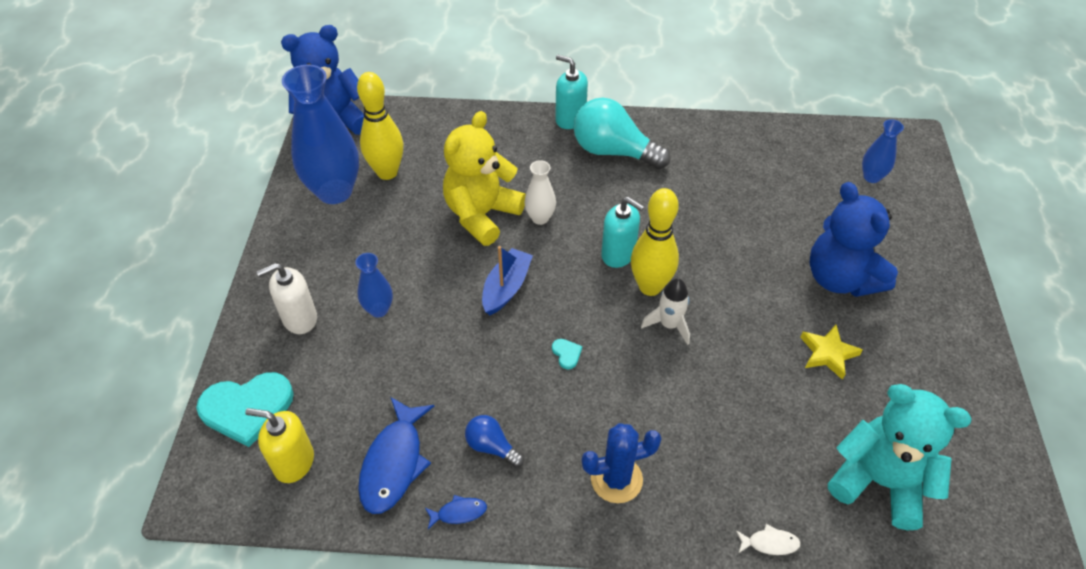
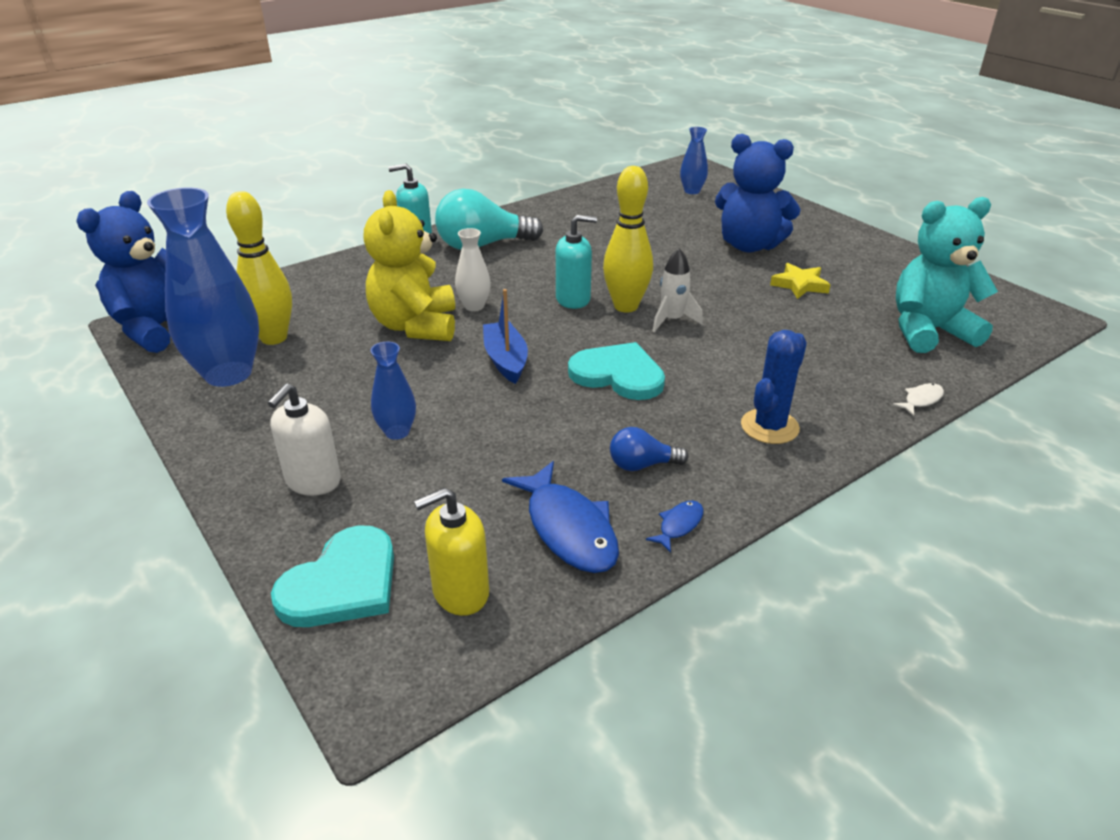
camera: 40 degrees left, 15 degrees down
(566, 354) = (618, 374): turquoise heart -> turquoise heart, size x2.49

